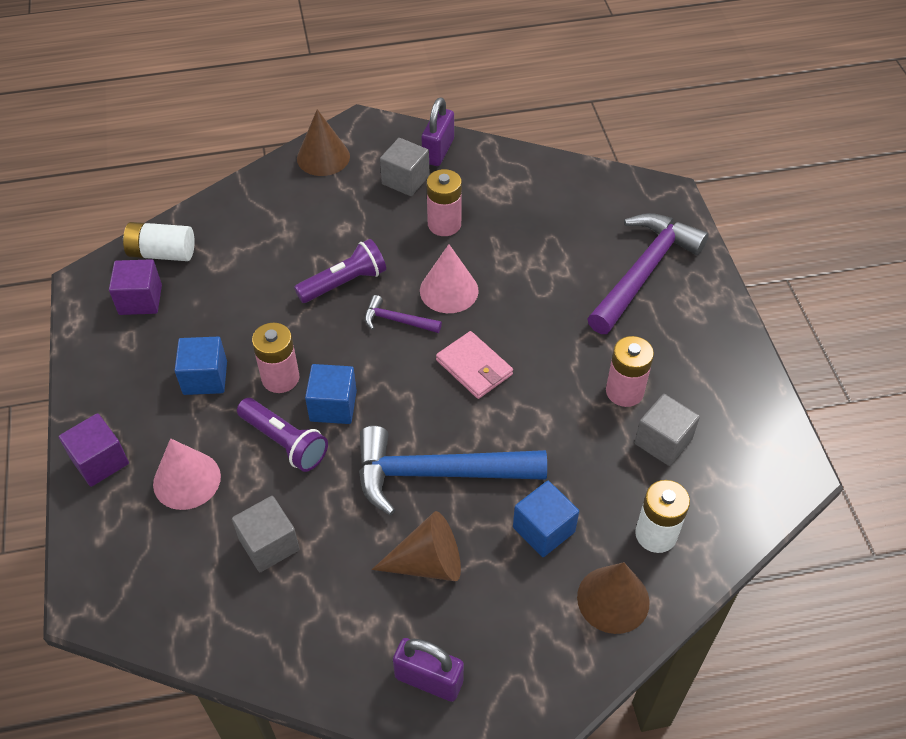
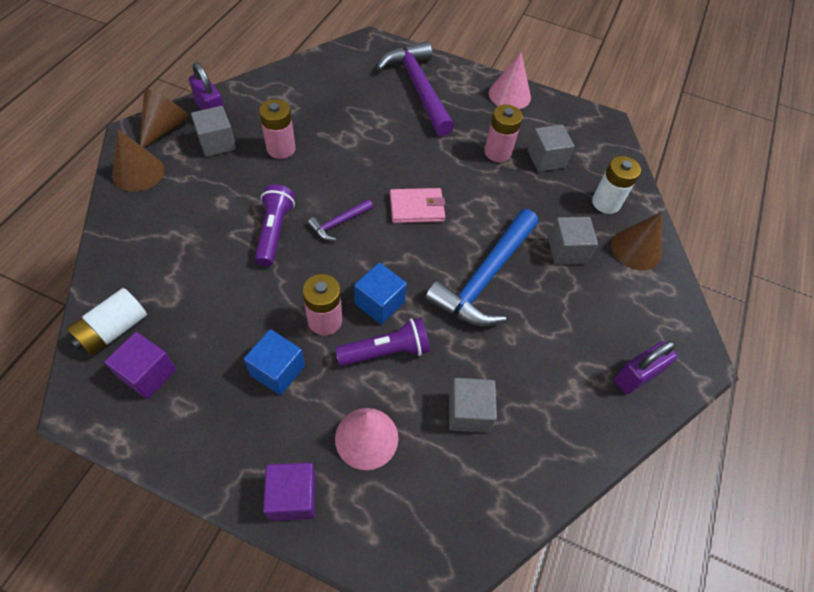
camera: 60 degrees left, 5 degrees up
(428, 562) = (549, 324): brown cone -> brown cone (165, 128)
(449, 290) = (340, 181): pink cone -> pink cone (509, 95)
(543, 529) = (567, 250): blue cube -> grey cube

